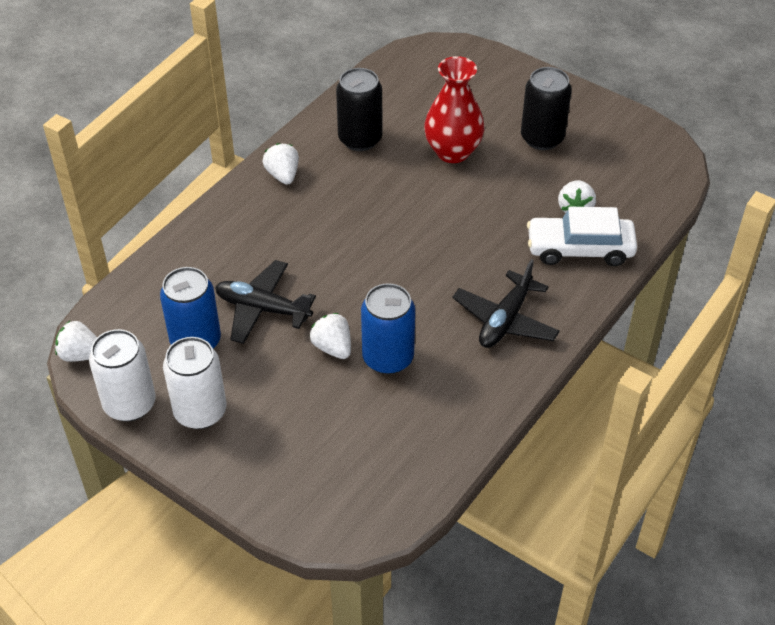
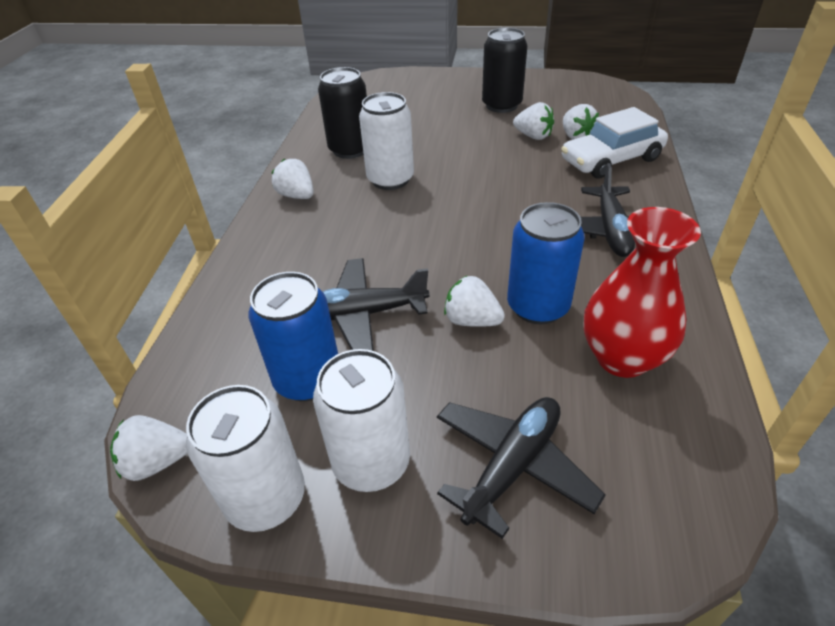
camera: 25 degrees left, 5 degrees down
(280, 452) = (512, 466): none -> black plane
(370, 189) = (390, 179): none -> white can
(452, 152) = (439, 134): red vase -> red vase (622, 358)
(536, 191) = (533, 136): none -> white strawberry

